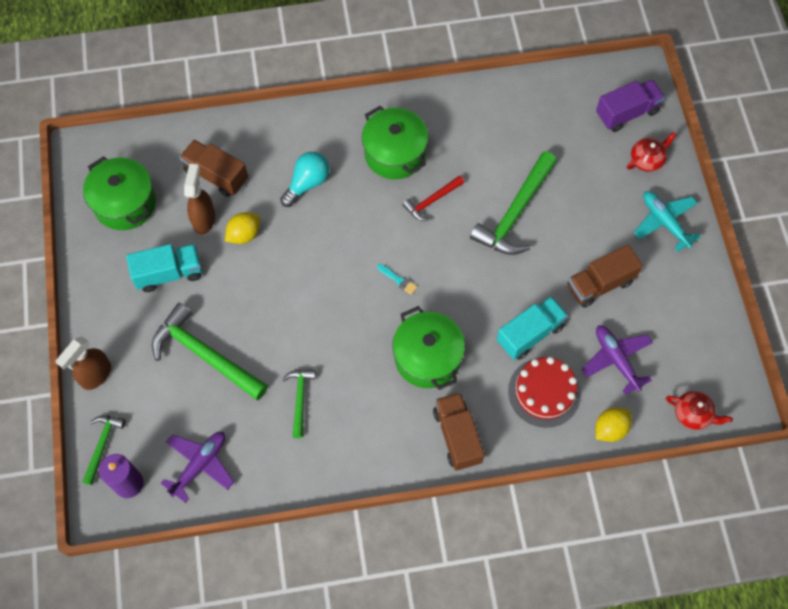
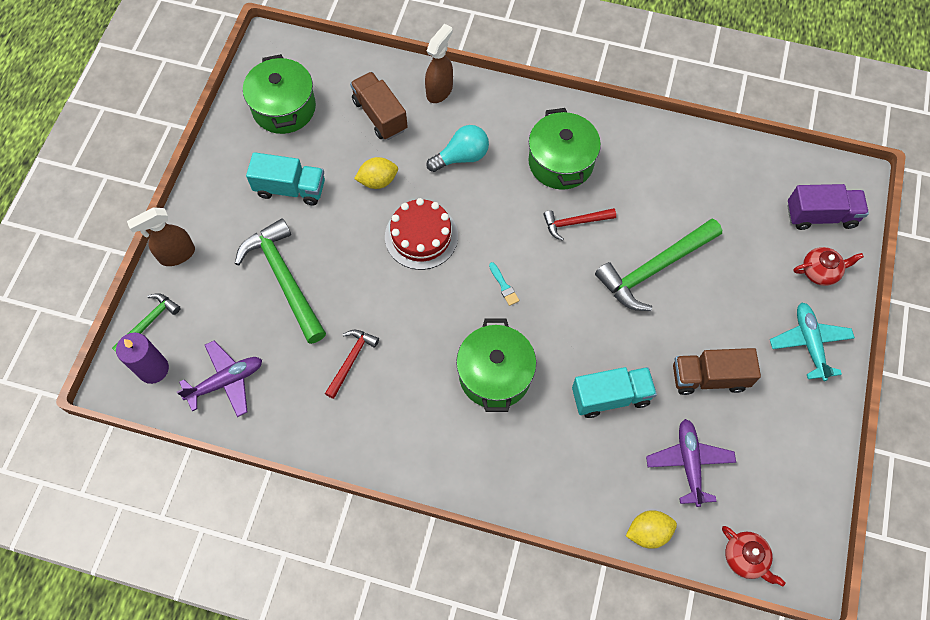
camera: 25 degrees right, 0 degrees up
(204, 219) = (348, 151): brown spray bottle -> brown spray bottle (440, 90)
(300, 399) = (351, 360): green hammer -> red hammer
(457, 436) = (486, 467): brown truck -> none
(544, 392) = (597, 462): red cake -> red cake (421, 236)

